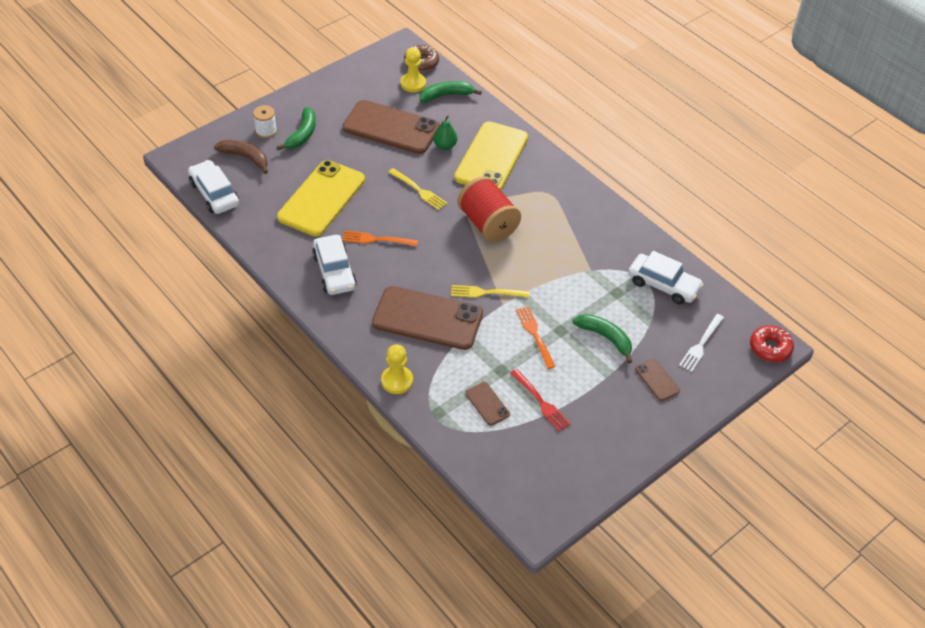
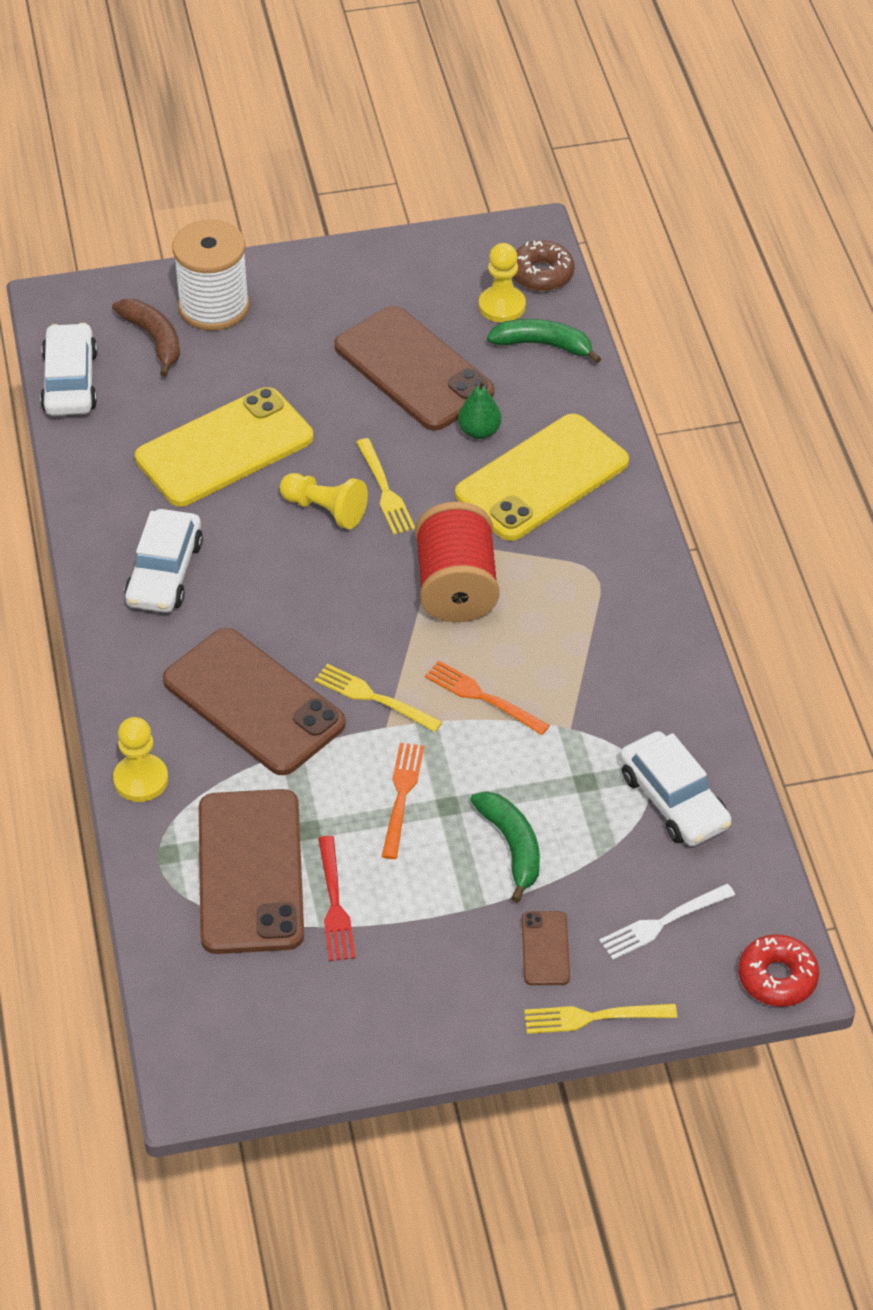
camera: 30 degrees right, 0 degrees up
(266, 131) = (214, 306): white spool -> white spool, size x1.92
(302, 134) = (266, 331): green banana -> none
(377, 239) = (263, 546): orange fork -> orange fork (482, 697)
(395, 210) = (325, 510): none -> yellow pawn
(487, 404) = (250, 872): brown phone -> brown phone, size x2.27
(703, 403) = (594, 1017): none -> yellow fork

